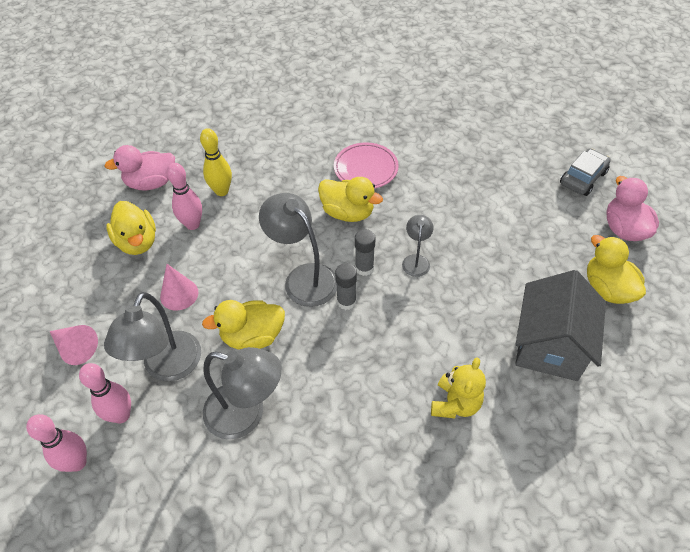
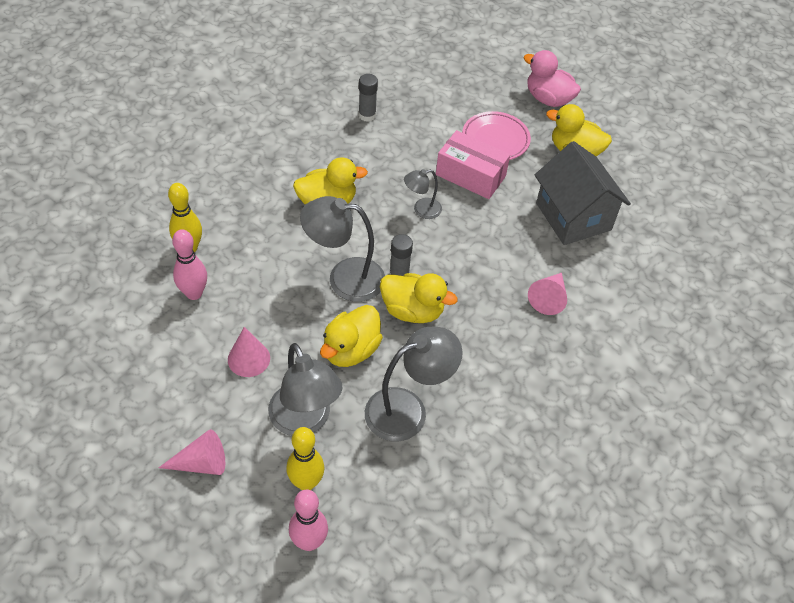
camera: 45 degrees left, 0 degrees up
(121, 415) = (306, 482): pink bowling pin -> yellow bowling pin
(137, 242) = (156, 340): yellow duck -> yellow duck (412, 311)
(151, 183) = (106, 280): pink duck -> none
(364, 268) = (387, 240): grey glue stick -> grey glue stick (367, 115)
(366, 169) = (304, 155): pink plate -> pink plate (495, 139)
(416, 260) = (421, 210): grey lamp -> grey lamp turned 75 degrees counterclockwise
(455, 403) = (548, 298): yellow teddy bear -> pink cone
(485, 256) = (470, 175): none -> pink box
(583, 178) = (485, 72): grey car -> none

